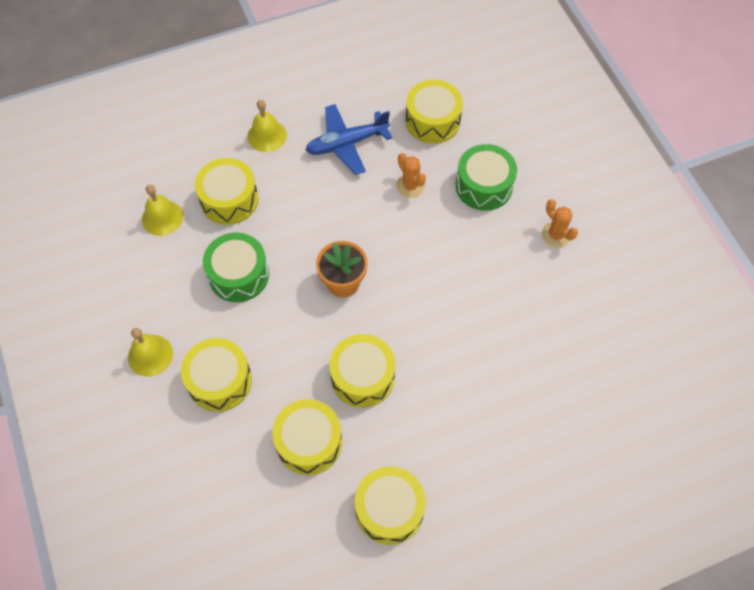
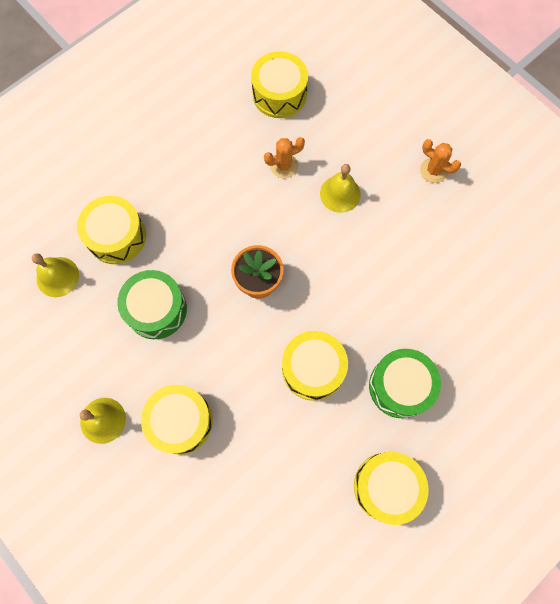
camera: 20 degrees left, 10 degrees up
(267, 135) = (127, 159): yellow bell -> yellow bell (340, 194)
(309, 442) = (288, 450): yellow drum -> none
(347, 144) = (207, 143): blue plane -> none
(410, 186) = (284, 166): orange cactus -> orange cactus turned 60 degrees counterclockwise
(484, 186) = (351, 144): green drum -> green drum (400, 386)

